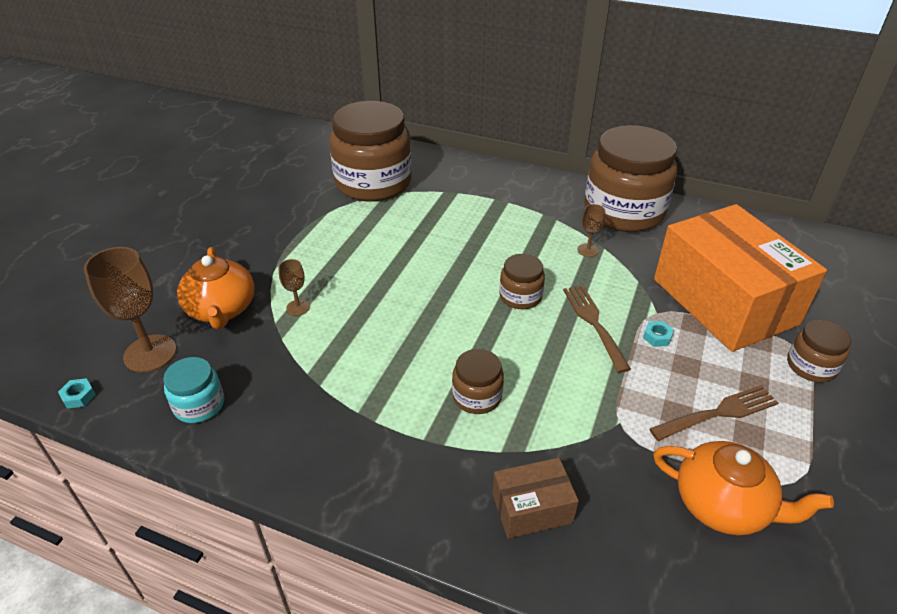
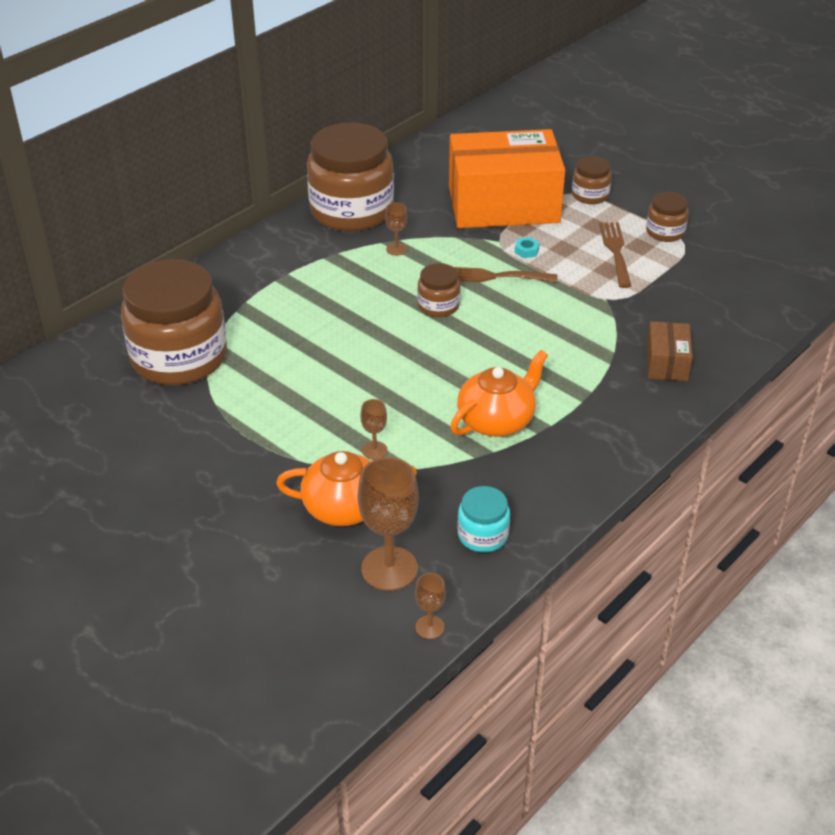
camera: 70 degrees left, 0 degrees up
(78, 396) = (429, 627): turquoise nut -> brown goblet
(477, 396) = (548, 362): brown jar -> brown jar (665, 232)
(723, 505) = (692, 279): orange teapot -> orange teapot (497, 420)

